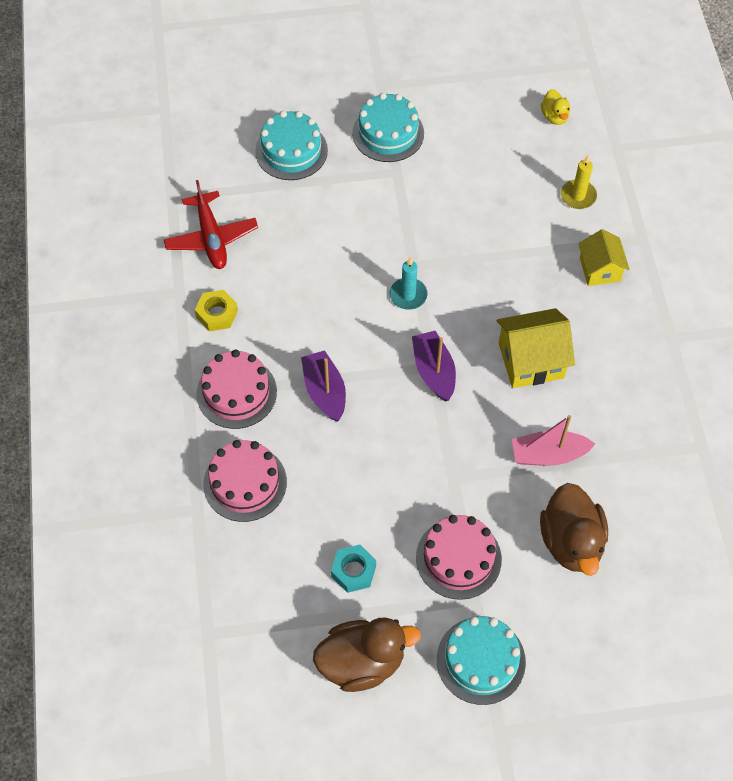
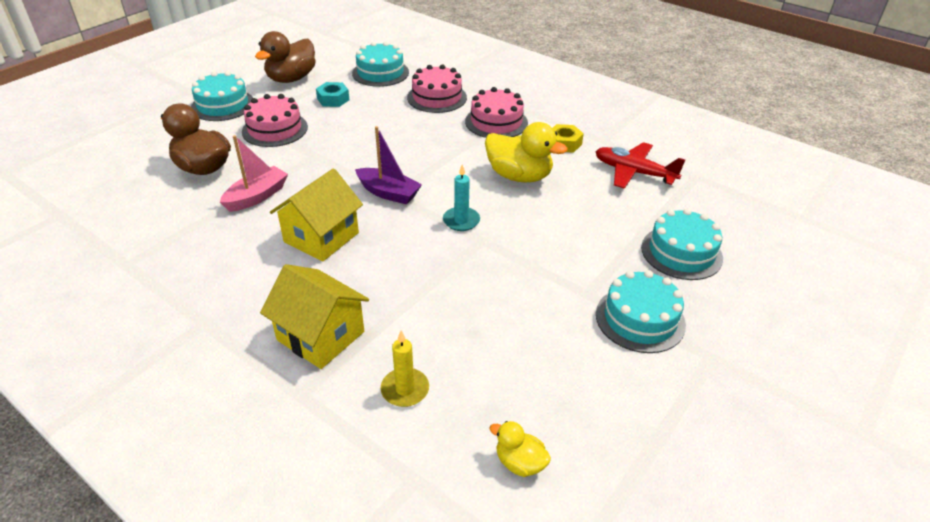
camera: 135 degrees right, 20 degrees down
(251, 588) = (380, 73): none -> turquoise cake
(306, 306) = (519, 176): none -> yellow duck
(325, 391) = (446, 148): purple boat -> none
(600, 269) = (320, 336): yellow house -> yellow house, size x1.51

